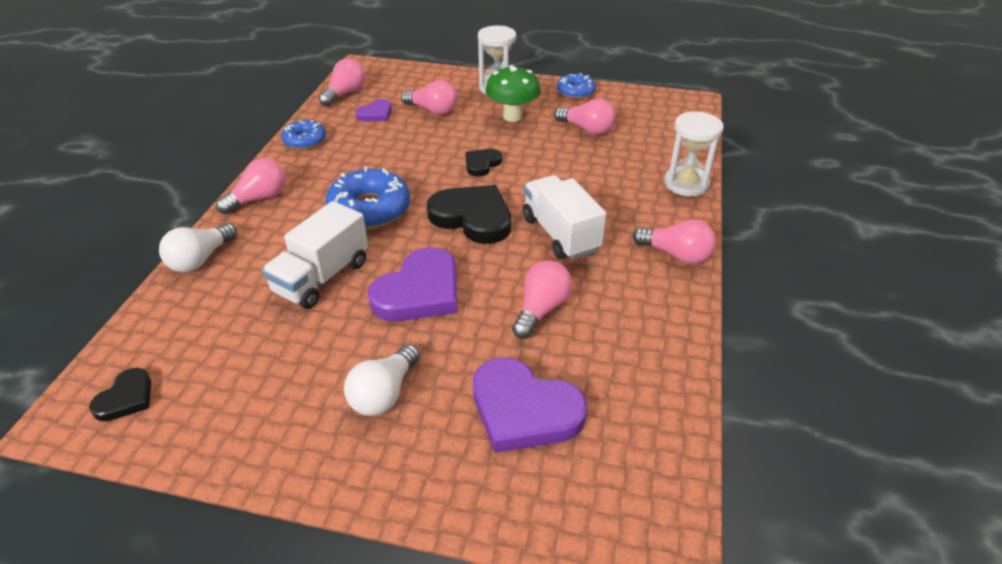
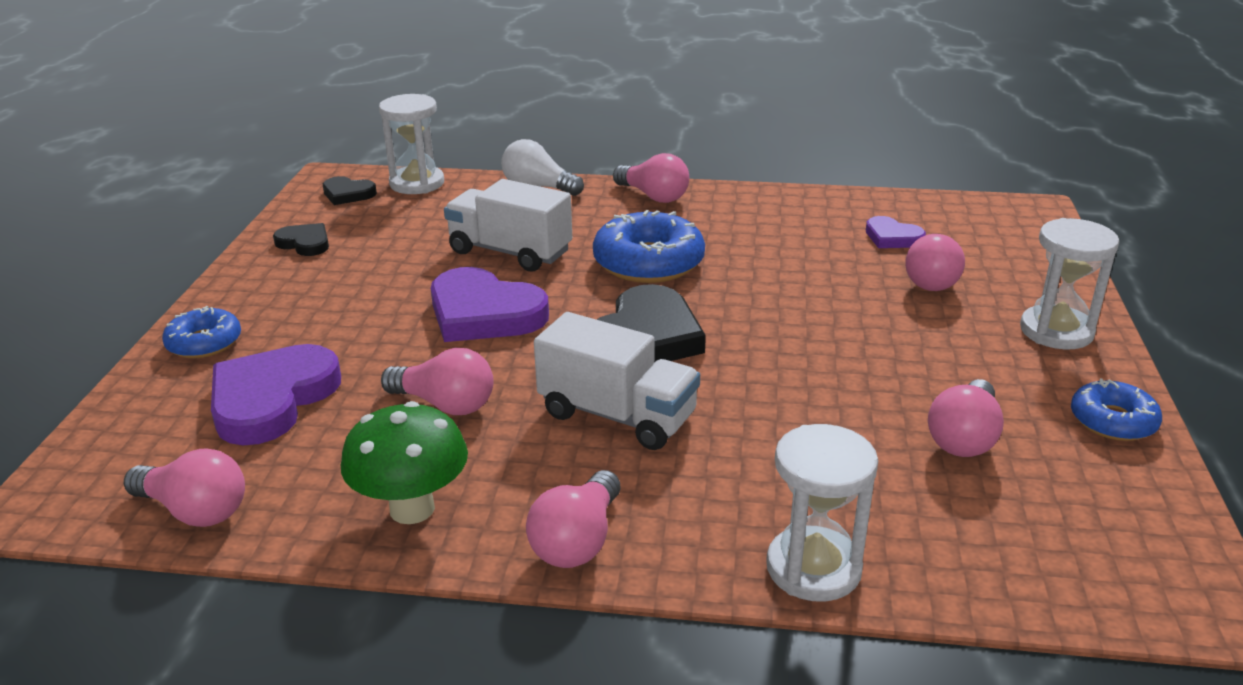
camera: 85 degrees right, 10 degrees down
(135, 342) = (417, 183): none -> white hourglass
(305, 140) = (793, 201): blue donut -> blue donut (204, 343)
(345, 93) = (937, 209): pink light bulb -> pink light bulb (195, 511)
(384, 393) = (321, 310): white light bulb -> none
(482, 164) = (790, 334): black heart -> black heart (305, 243)
(512, 116) = (960, 353): green mushroom -> green mushroom (412, 509)
(560, 234) = (617, 415): white truck -> white truck turned 60 degrees clockwise

